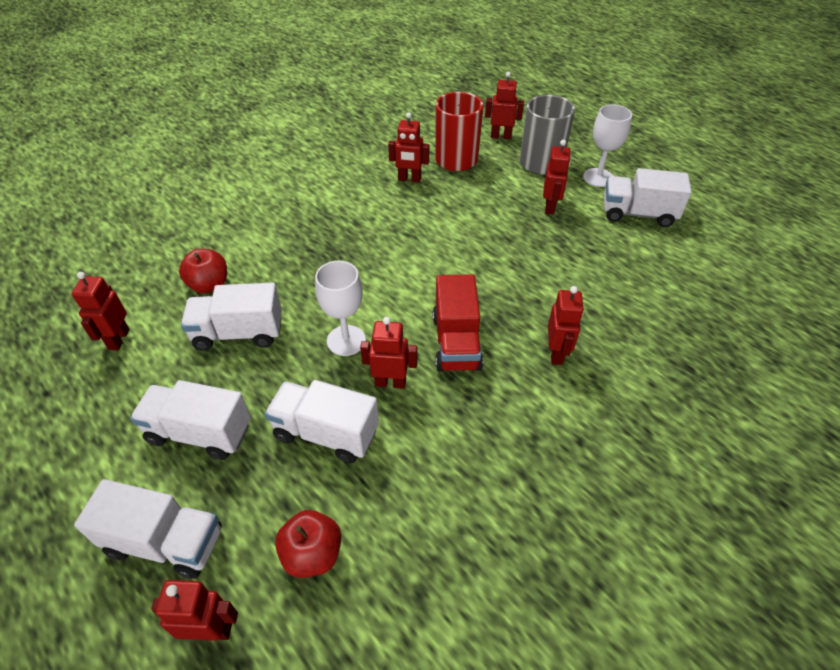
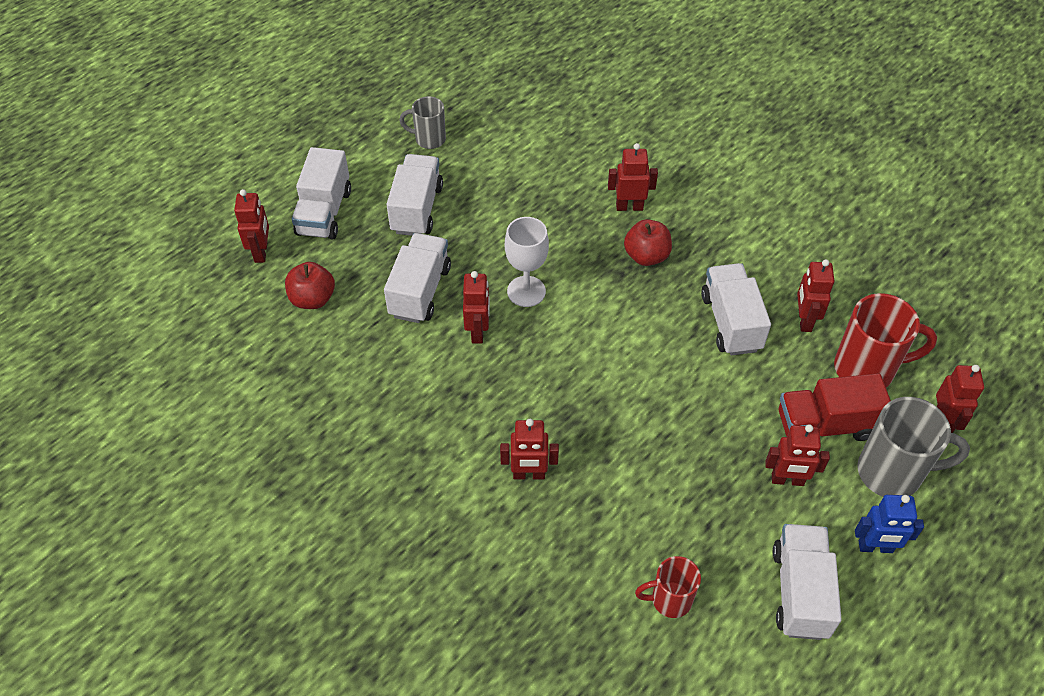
camera: 85 degrees right, 5 degrees up
(88, 416) = (429, 139): none -> grey mug
(118, 339) = (509, 133): red robot -> red robot (629, 206)
(209, 285) = (585, 176): red apple -> red apple (646, 256)
(238, 333) = (526, 210): white truck -> white truck (731, 322)
(456, 342) = (534, 382): red truck -> red truck (825, 425)
(598, 177) = (875, 547): white goblet -> blue robot
(659, 277) = (669, 599): none -> red mug

